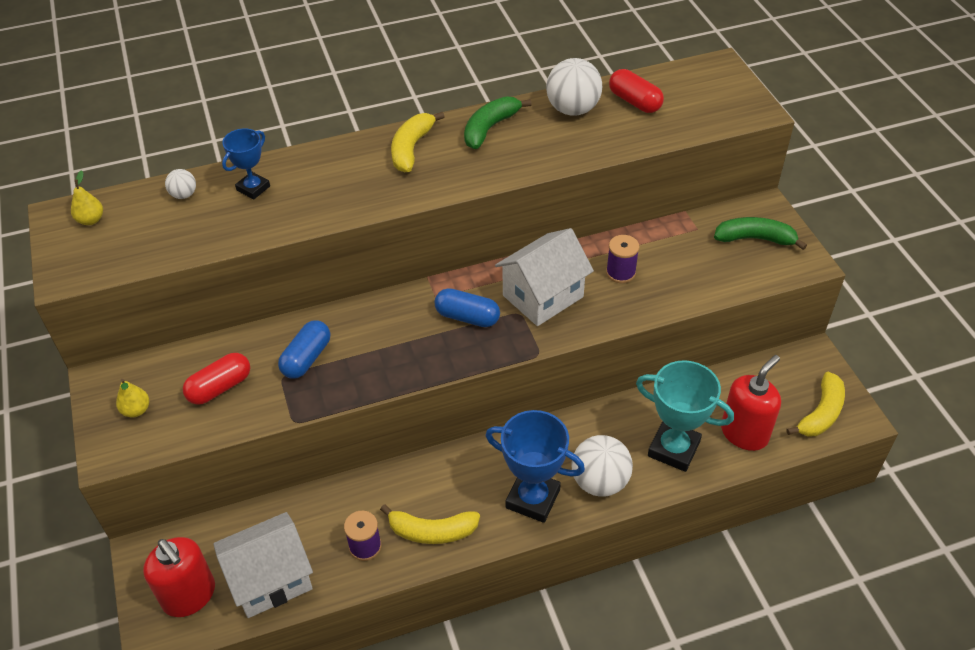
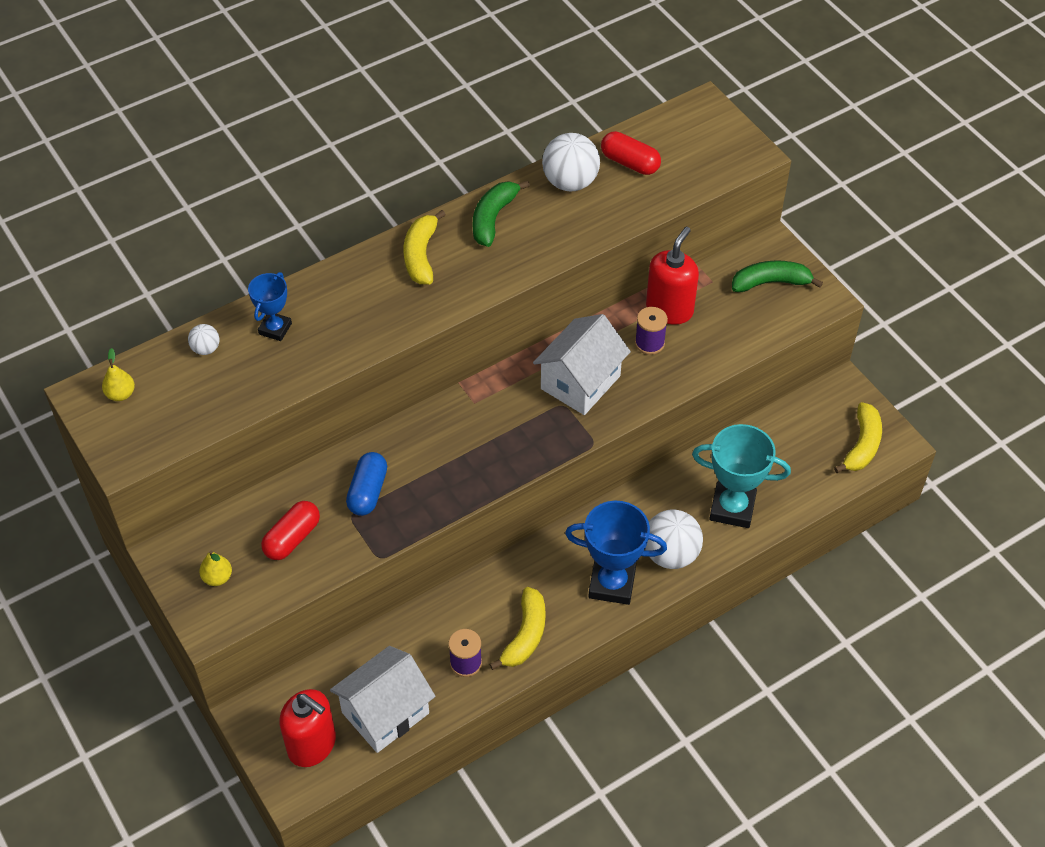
camera: 15 degrees left, 5 degrees up
(432, 531) = (525, 635): yellow banana -> yellow banana turned 60 degrees counterclockwise
(467, 317) = (513, 418): blue capsule -> none
(744, 433) = (795, 479): red soap dispenser -> red soap dispenser (669, 309)

